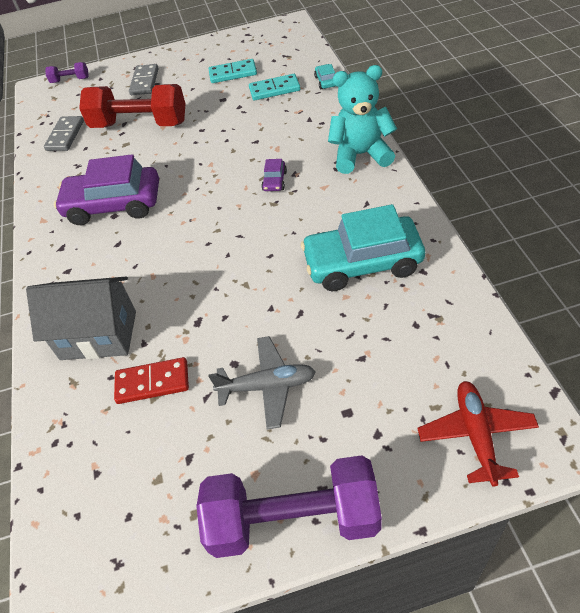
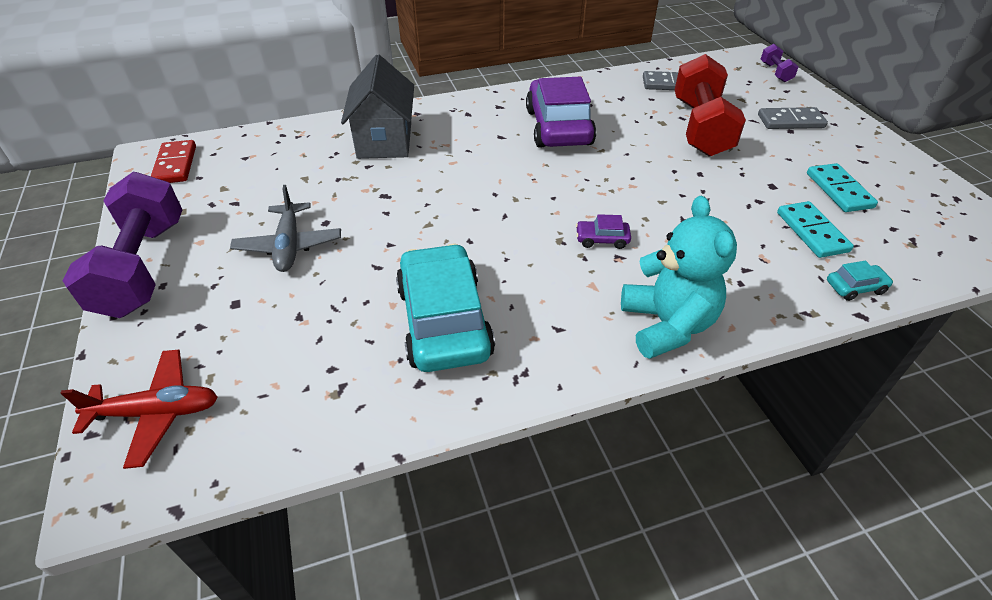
camera: 80 degrees right, 5 degrees down
(152, 383) = (321, 175): red domino -> red domino (175, 165)

